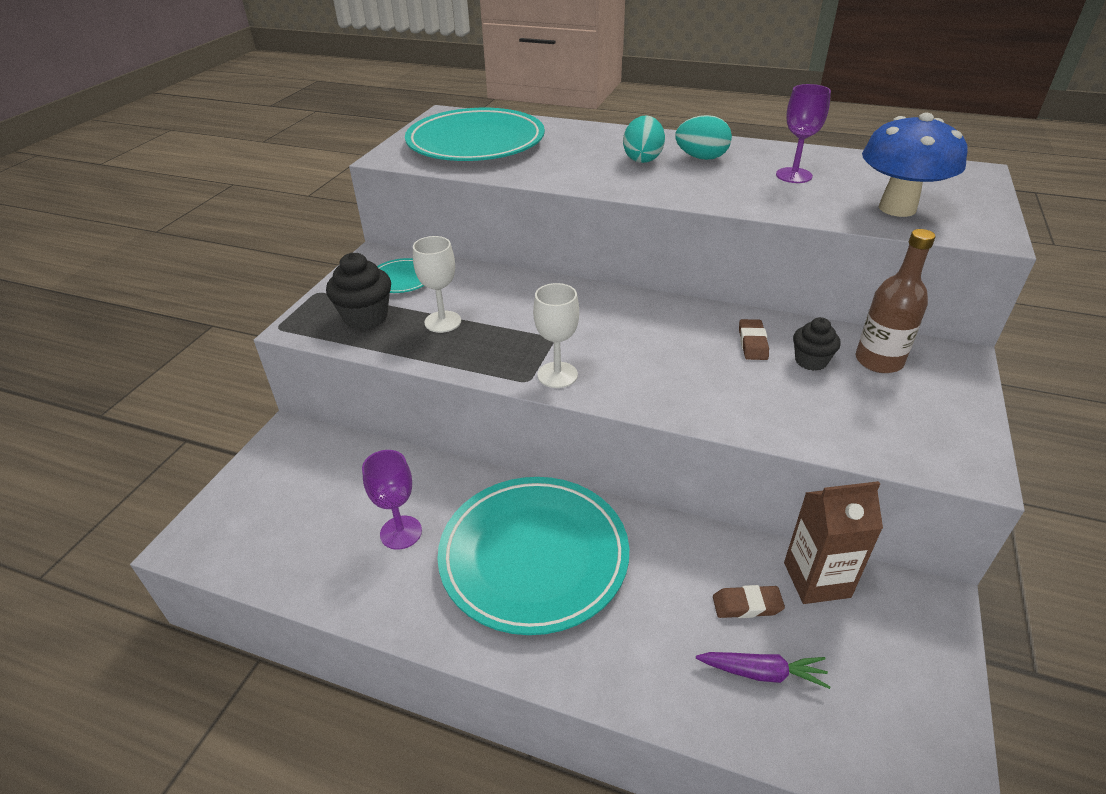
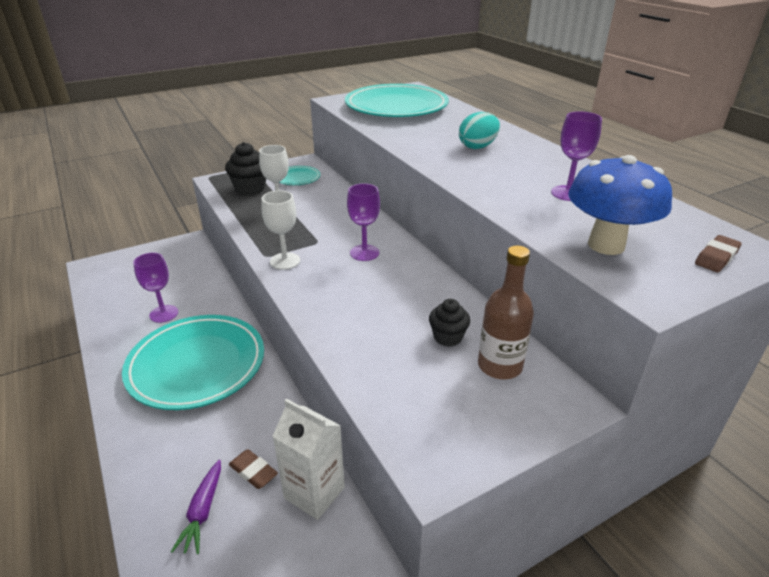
camera: 40 degrees right, 5 degrees down
(618, 325) = (364, 253): none -> purple goblet
(701, 158) = (521, 159): turquoise egg -> none
(752, 343) = (428, 305): brown eraser -> brown eraser (716, 257)
(762, 673) = (203, 511): purple carrot -> purple carrot turned 45 degrees clockwise
(816, 580) = (314, 492): brown carton -> white carton

